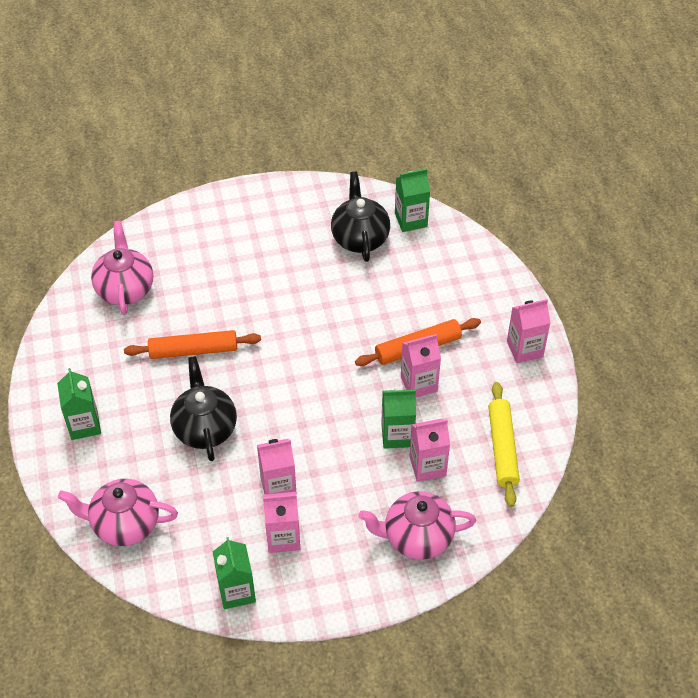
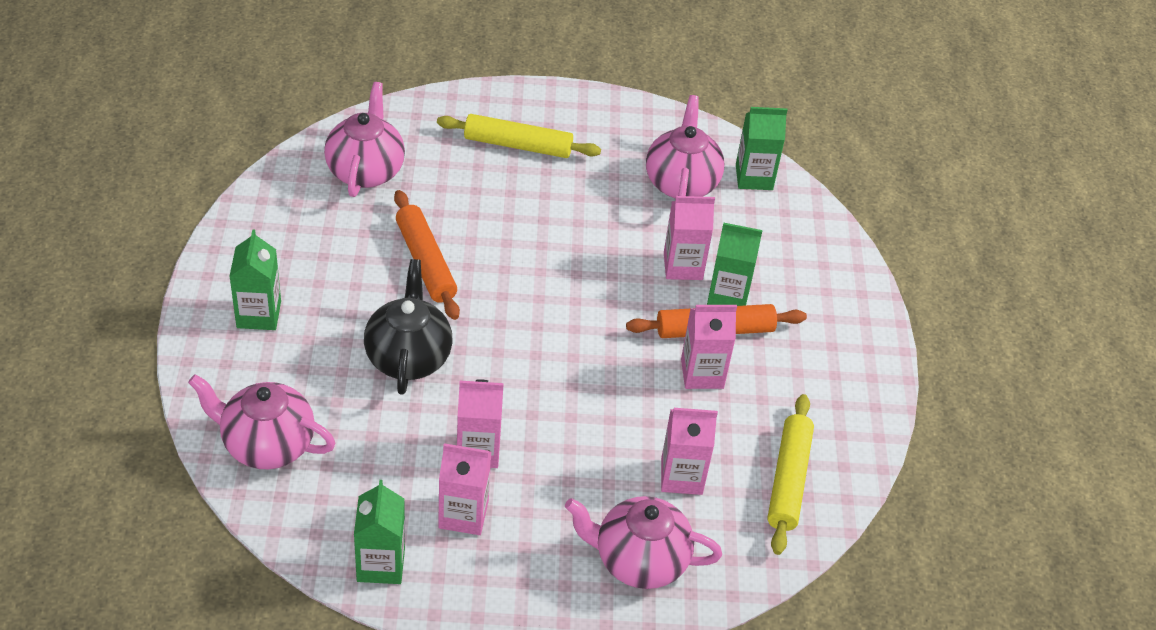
camera: 10 degrees right, 5 degrees down
(193, 350) = (426, 262): orange rolling pin -> orange rolling pin turned 60 degrees clockwise
(231, 239) = (518, 145): none -> yellow rolling pin
(360, 238) = (681, 182): black teapot -> pink teapot
(397, 435) = (653, 428): green carton -> green carton (728, 295)
(524, 349) = (855, 366): pink carton -> pink carton (683, 266)

